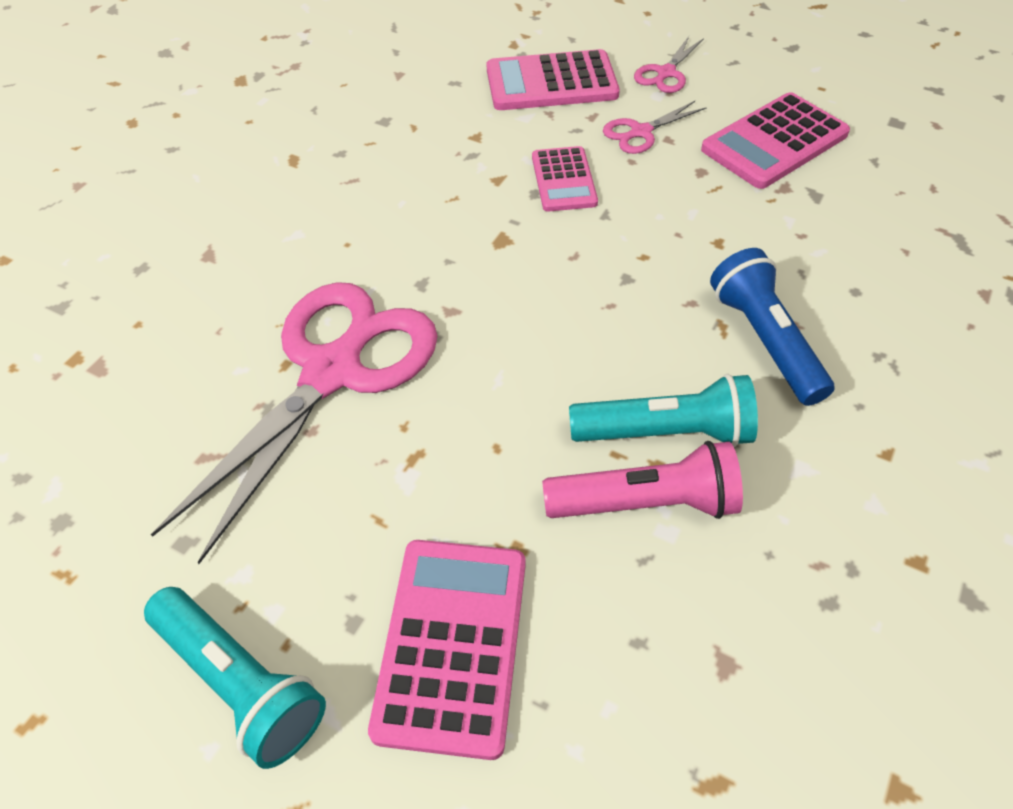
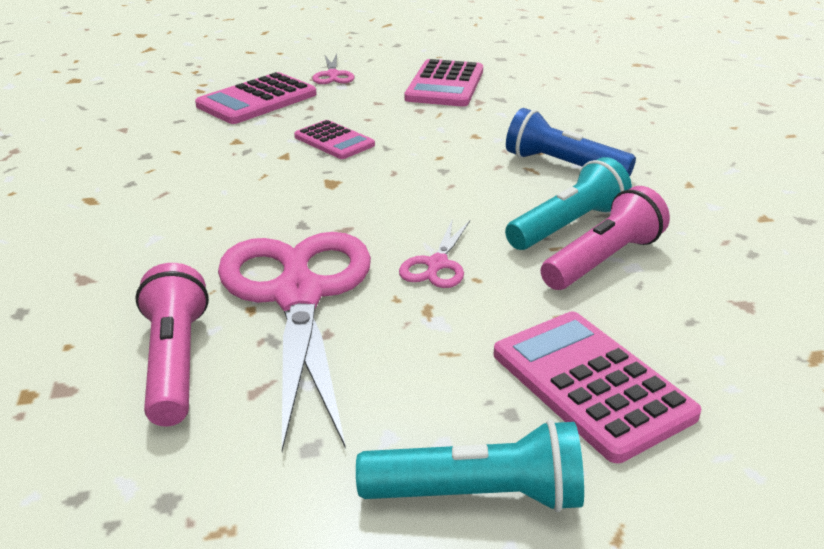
camera: 40 degrees left, 20 degrees down
(184, 388) = (175, 362): none -> pink flashlight
(641, 132) = (355, 104): pink scissors -> pink scissors (437, 264)

